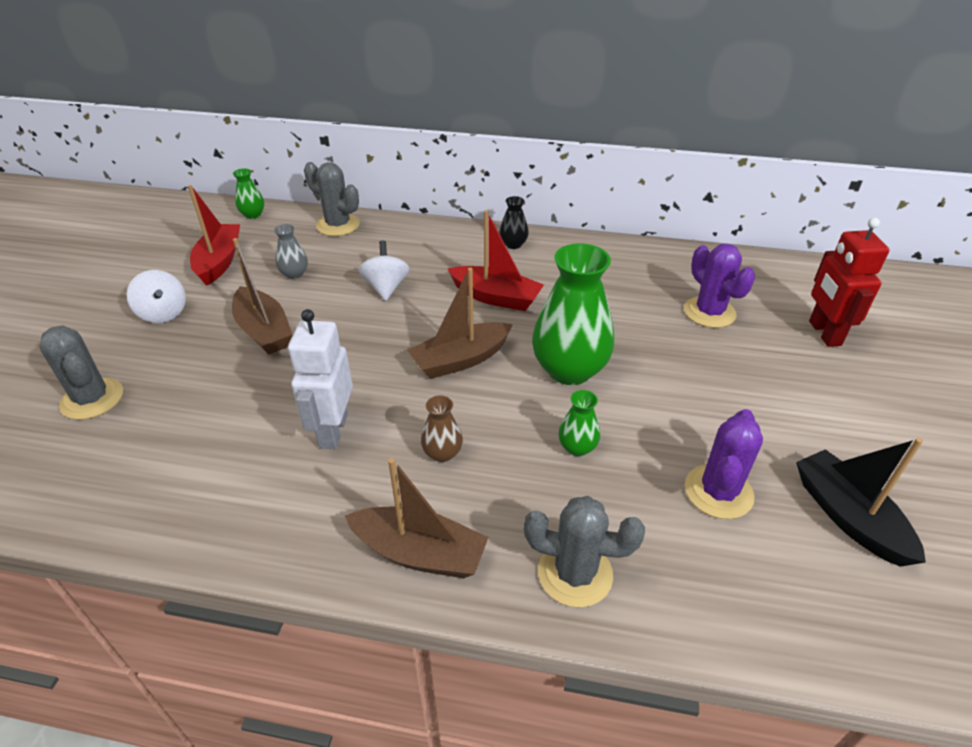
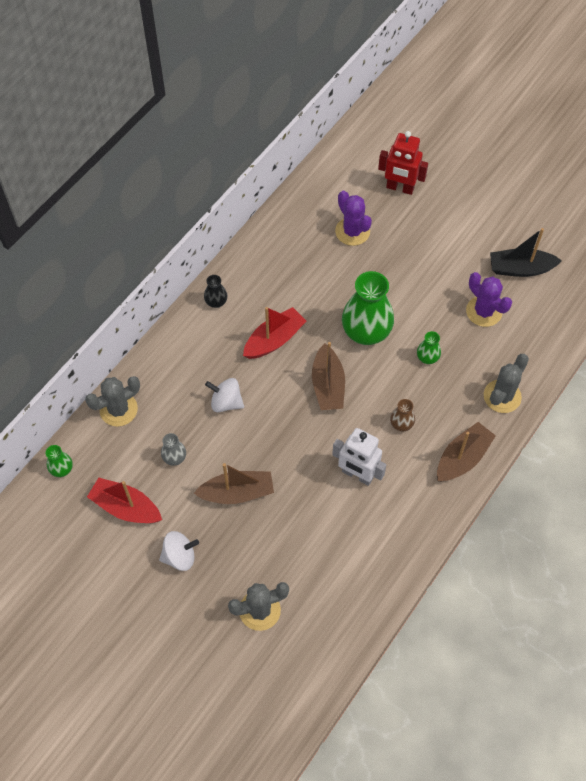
camera: 65 degrees left, 20 degrees up
(709, 312) = (352, 231): purple cactus -> purple cactus turned 60 degrees clockwise

